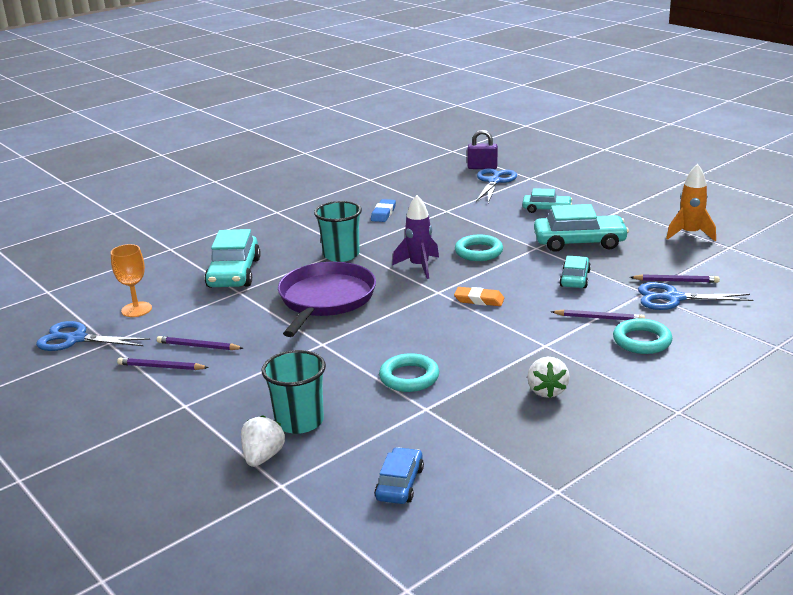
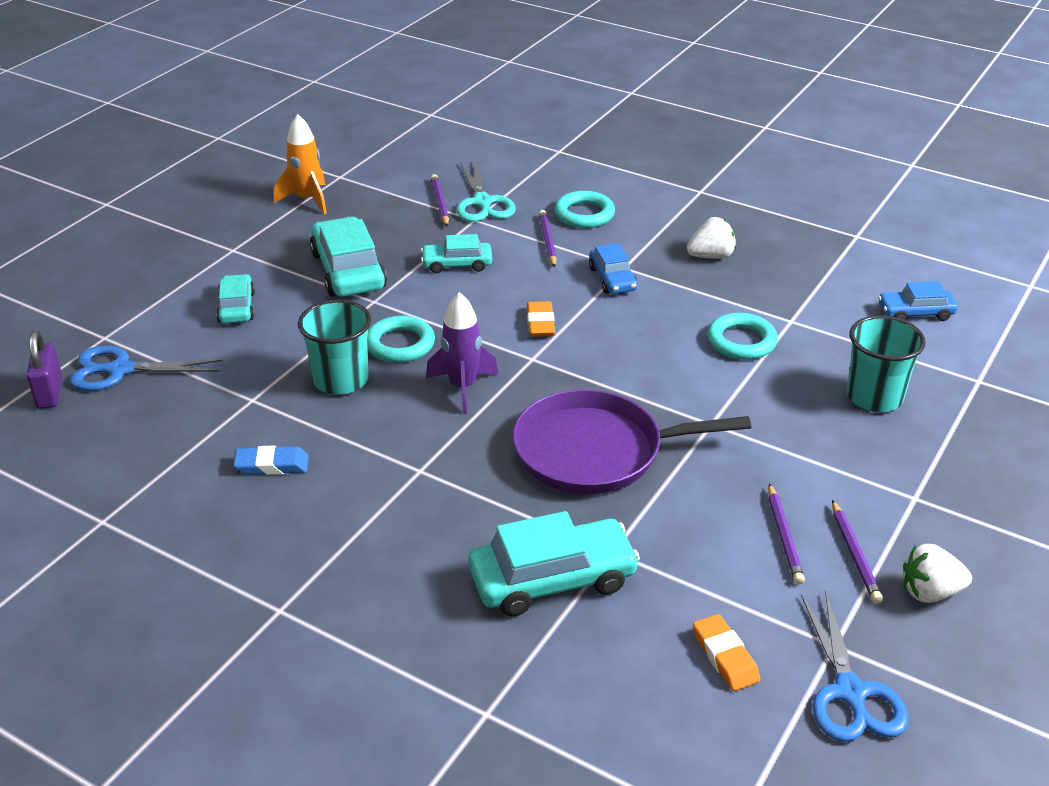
camera: 110 degrees left, 10 degrees up
(136, 309) = (725, 656): orange goblet -> orange eraser
(263, 457) = (950, 404): white strawberry -> white strawberry (930, 592)
(341, 255) = (447, 473): turquoise cup -> turquoise cup (341, 380)
(528, 337) = (612, 279): none -> blue car
(673, 298) = (482, 202): blue scissors -> turquoise scissors

